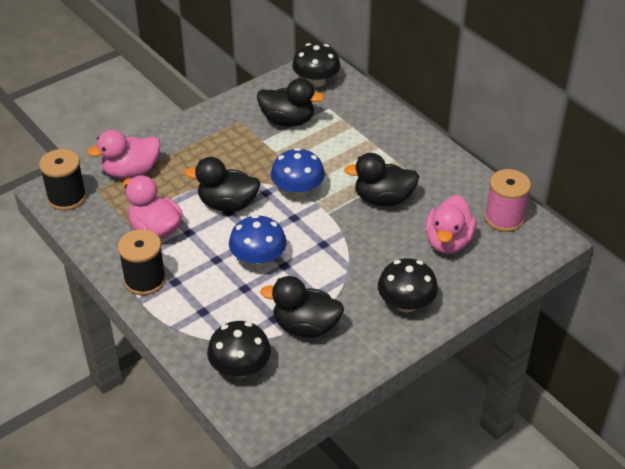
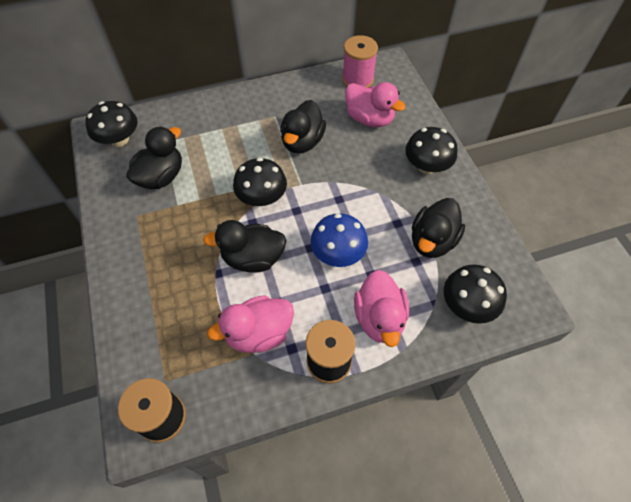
camera: 70 degrees left, 15 degrees up
(131, 172) = (156, 336): pink duck -> pink duck (379, 318)
(227, 204) = (253, 258): black duck -> black duck turned 60 degrees clockwise
(297, 190) = (262, 197): blue mushroom -> black mushroom

